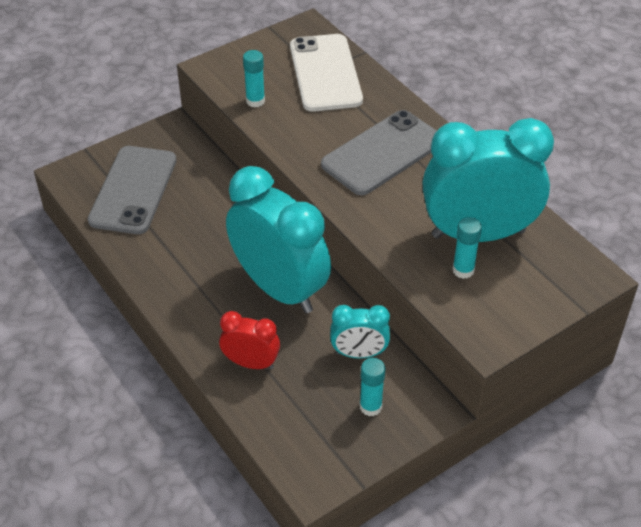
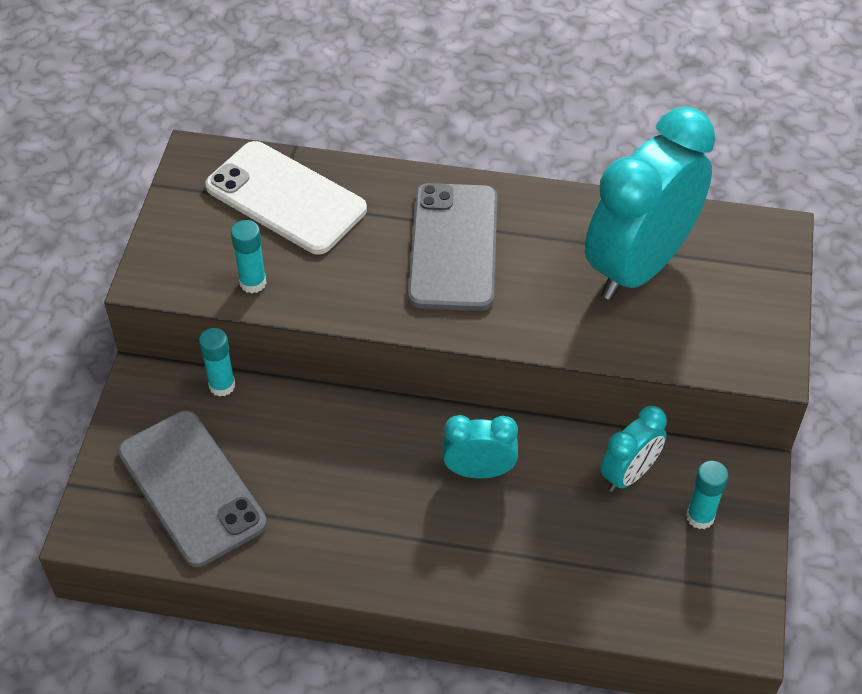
camera: 45 degrees left, 5 degrees up
(251, 363) = (548, 569): red clock -> none
(279, 288) = (479, 471): turquoise clock -> turquoise clock, size x0.48
(463, 270) = (670, 313): turquoise glue stick -> turquoise glue stick (222, 385)

